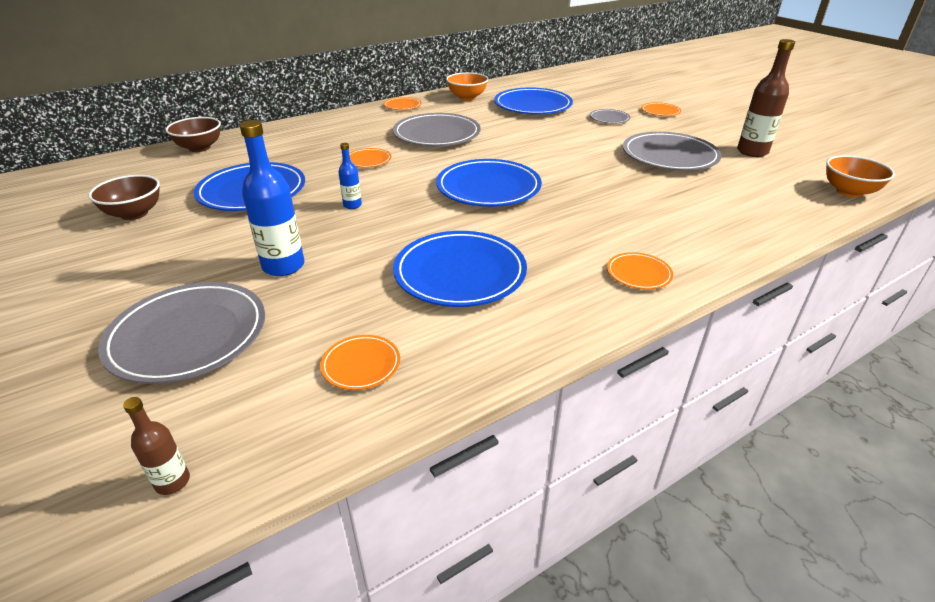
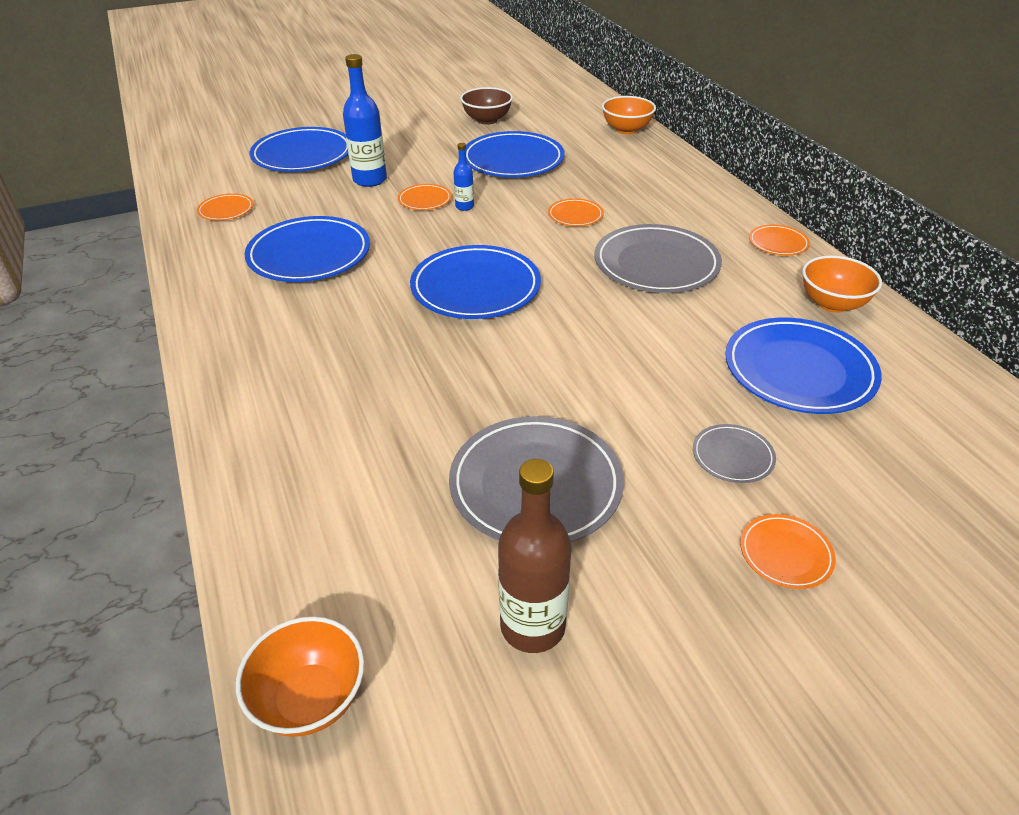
camera: 100 degrees right, 5 degrees up
(172, 482) = (181, 163): brown bottle -> none
(188, 336) = (302, 155): grey plate -> blue plate
(199, 148) = (626, 129): brown bowl -> orange bowl
(638, 274) = (240, 357): orange plate -> orange plate (425, 200)

